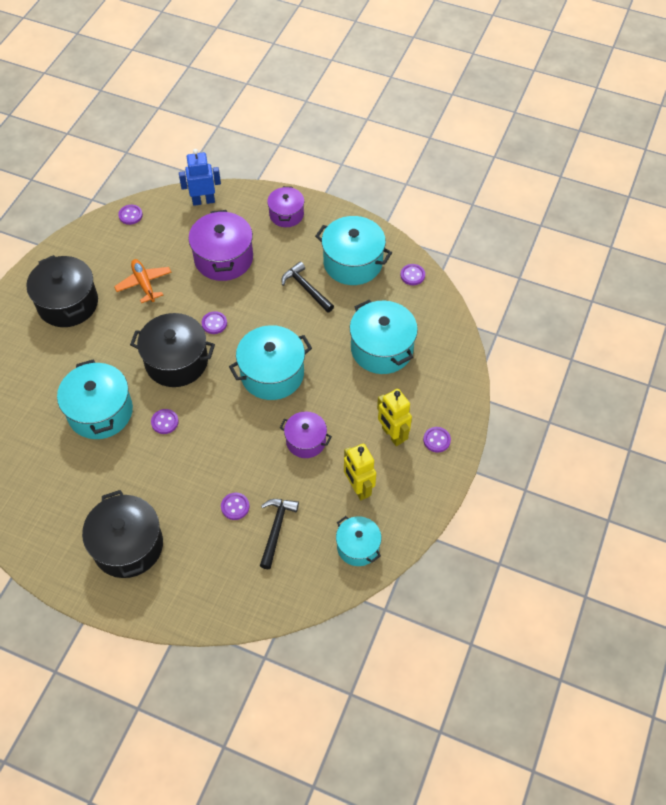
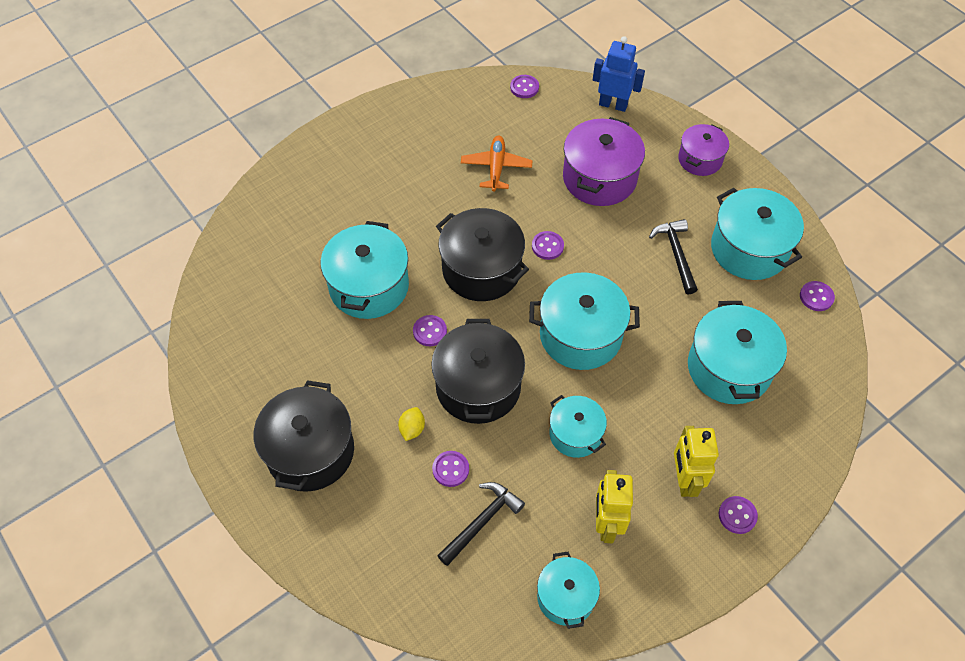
camera: 30 degrees right, 0 degrees up
(68, 303) = (404, 153): black pot -> black pot (478, 386)
(192, 494) = (412, 429): none -> yellow lemon
(306, 441) = (575, 434): purple pot -> turquoise pot

